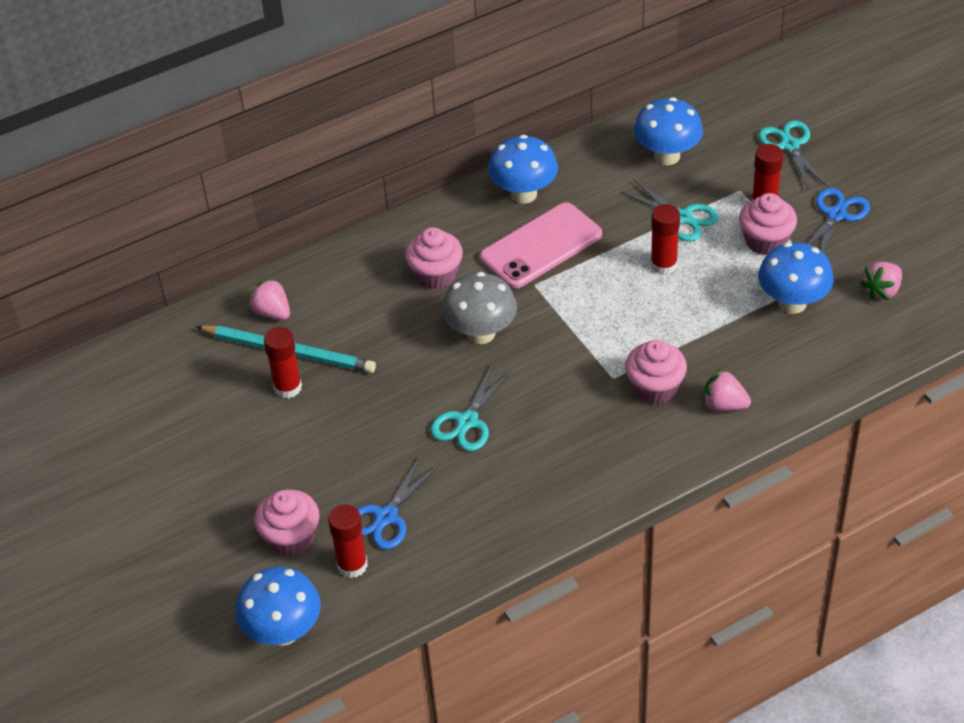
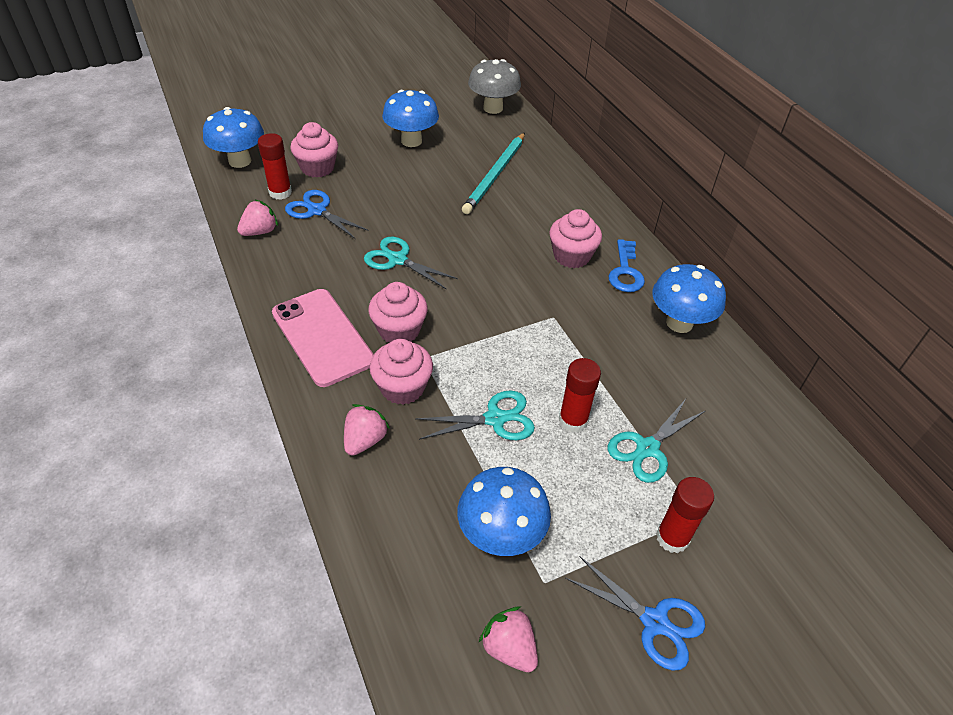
camera: 90 degrees right, 0 degrees up
(272, 312) = (538, 169): pink strawberry -> pink strawberry (260, 231)
(288, 387) = (459, 173): red glue stick -> none
(454, 232) = (625, 271): none -> blue key
(481, 333) = (496, 277): grey mushroom -> grey mushroom (493, 108)
(541, 246) = (605, 327): pink phone -> pink phone (322, 337)
(667, 156) = (751, 450): blue mushroom -> blue mushroom (411, 141)
(765, 241) = (607, 526): pink cupcake -> pink cupcake (399, 330)
(789, 146) = (789, 591): turquoise scissors -> turquoise scissors (495, 419)

